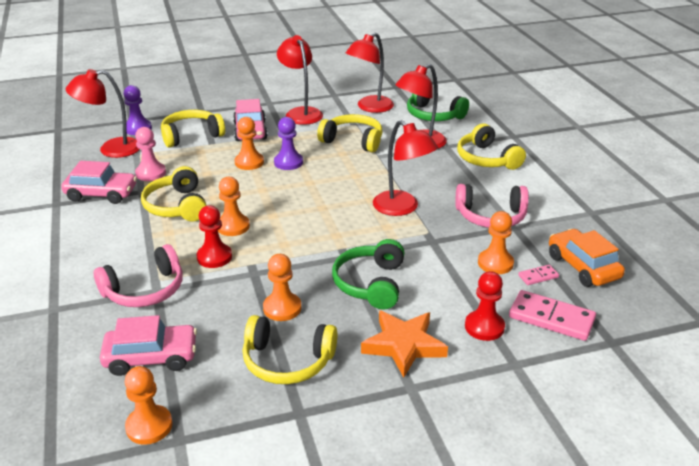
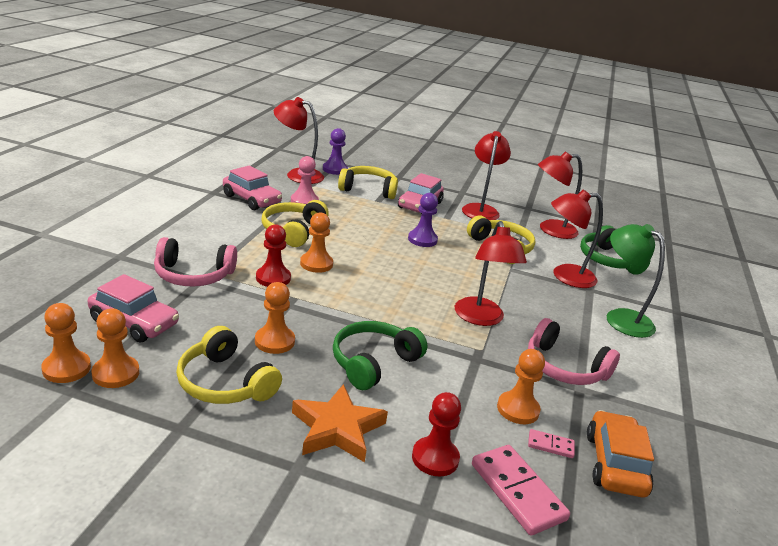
camera: 30 degrees right, 5 degrees down
(249, 162) = (389, 226): orange pawn -> orange pawn (116, 373)
(487, 159) = (621, 318): yellow headphones -> green lamp

